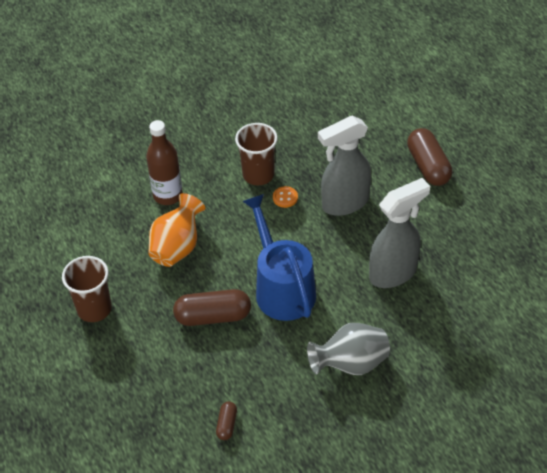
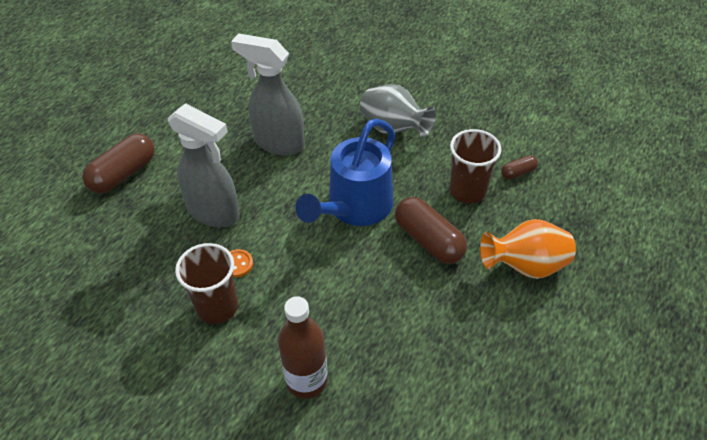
camera: 125 degrees left, 0 degrees up
(94, 309) = (509, 346): brown cup -> brown cup (467, 191)
(177, 247) = (373, 321): orange vase -> orange vase (525, 266)

